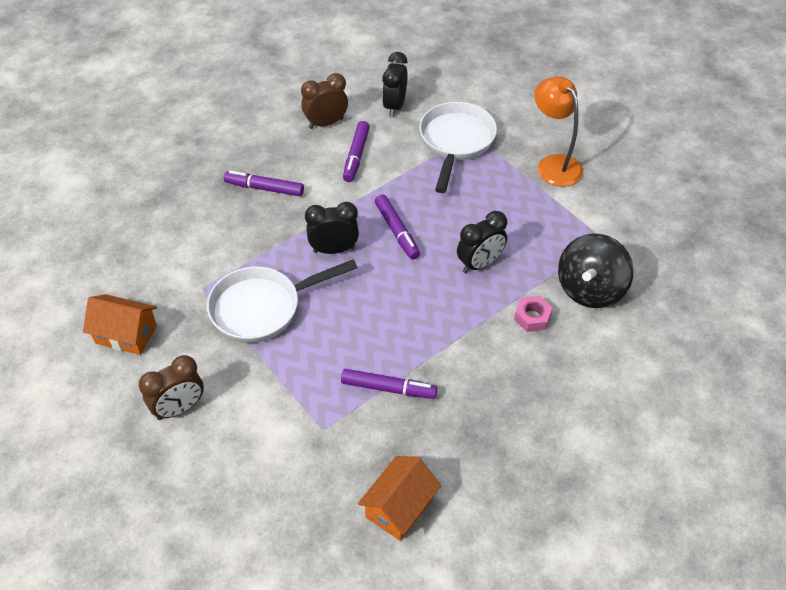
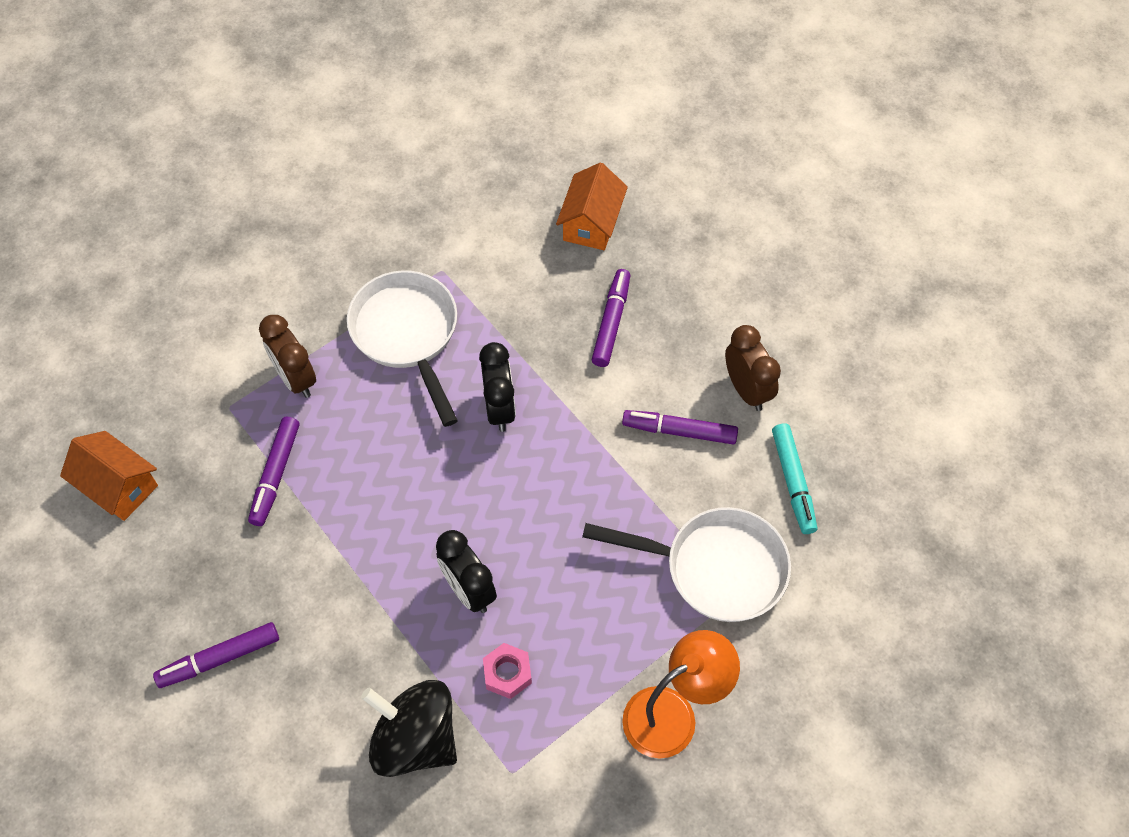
camera: 90 degrees right, 10 degrees up
(126, 334) = (378, 205): orange house -> orange house (591, 223)
(179, 408) = (273, 267): brown clock -> brown clock (296, 378)
(394, 106) = (793, 482): black clock -> turquoise marker
(397, 231) = (531, 484): purple marker -> purple marker (219, 658)
(532, 317) = (370, 653): pink nut -> pink nut (507, 673)

